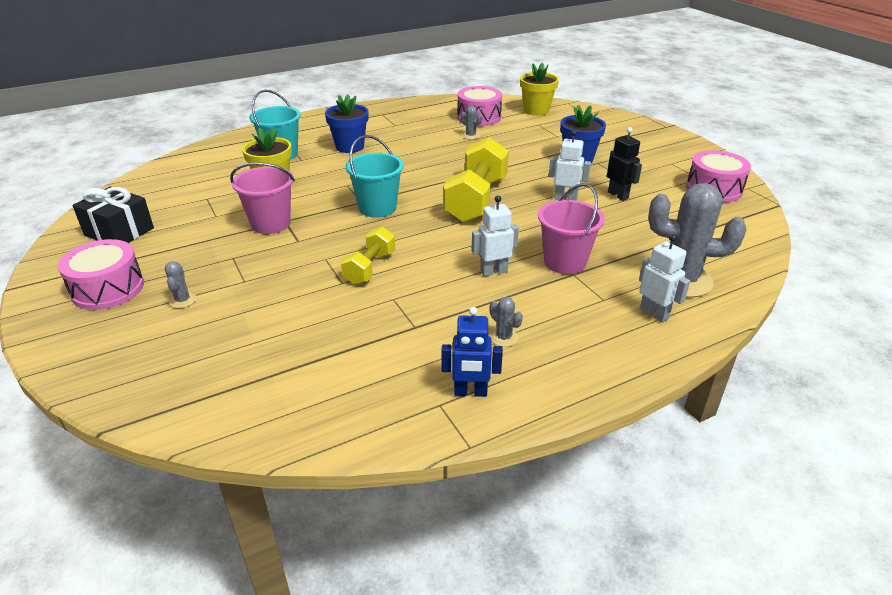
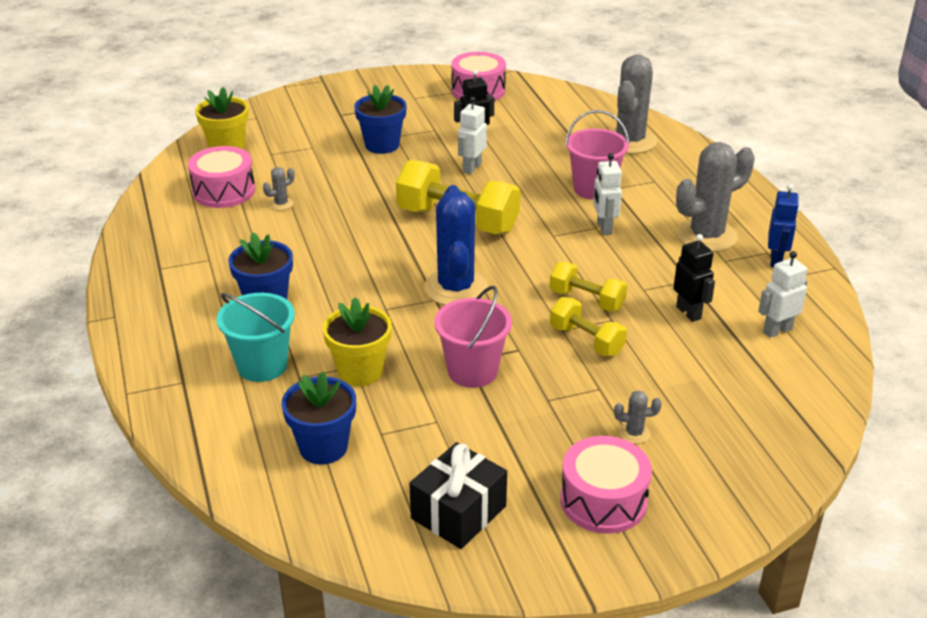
camera: 80 degrees left, 0 degrees up
(197, 182) = (323, 447): none -> blue flower pot
(310, 271) = (586, 340): none -> yellow dumbbell
(357, 327) = (689, 313): none -> black robot
(377, 208) = (456, 288): turquoise bucket -> blue cactus
(504, 337) = (706, 236): grey cactus -> grey cactus, size x2.40
(654, 314) = (677, 163): white robot -> white robot (777, 330)

